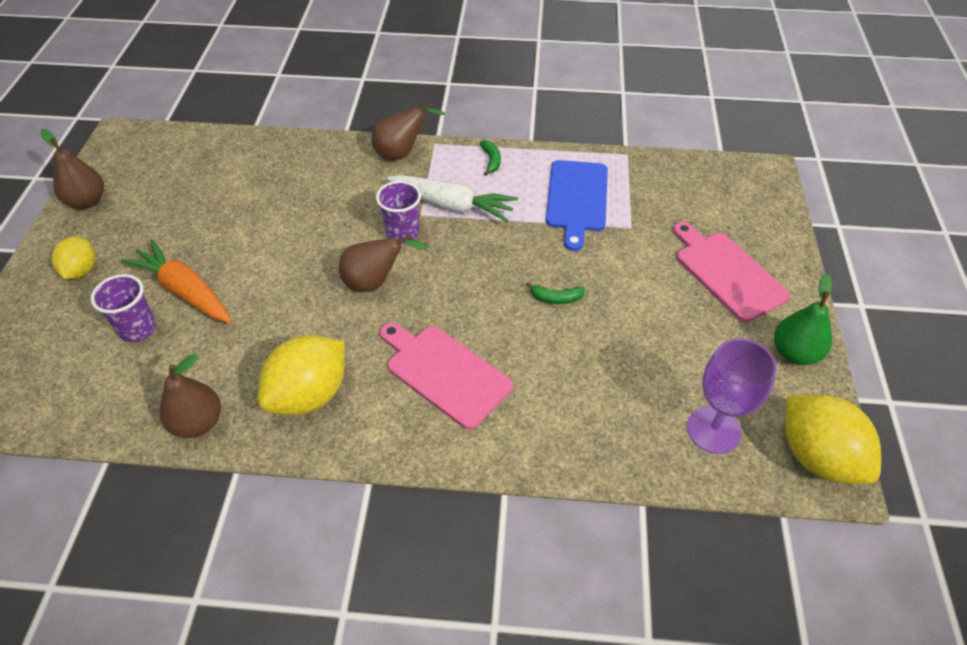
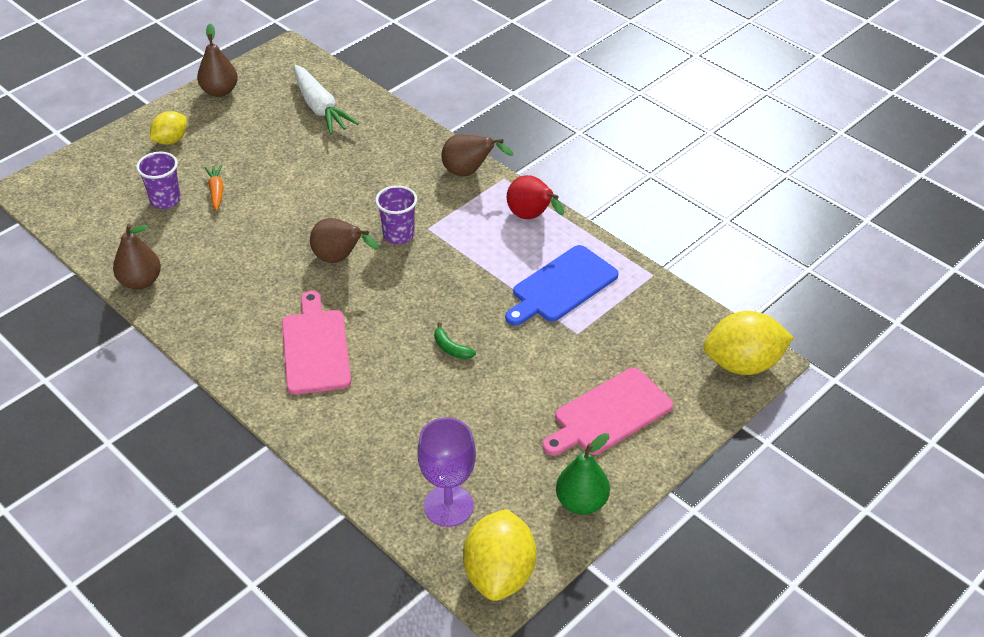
camera: 40 degrees right, 5 degrees down
(185, 291) = (216, 191): orange carrot -> orange carrot, size x0.54
(309, 395) = (219, 306): yellow lemon -> yellow lemon (743, 364)
(452, 205) = (459, 235): white carrot -> white carrot (320, 108)
(491, 161) = (532, 217): green banana -> red pear
(727, 273) = (609, 414): pink cutting board -> pink cutting board turned 135 degrees counterclockwise

